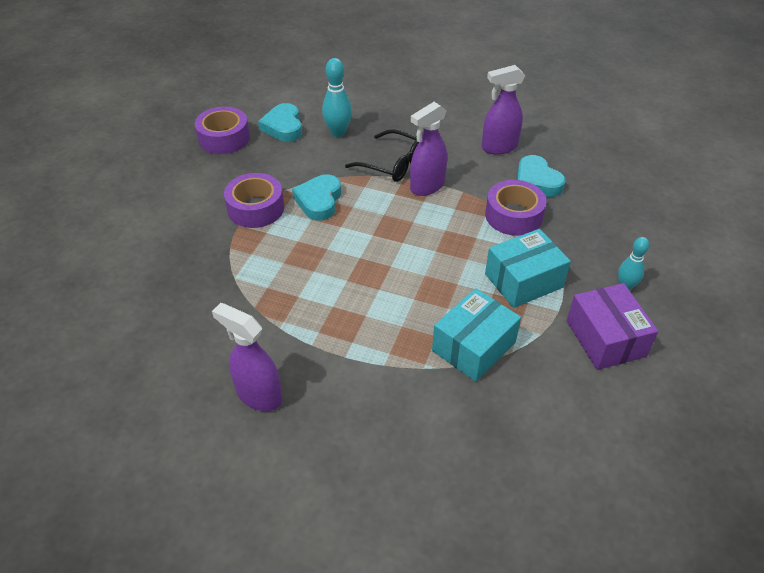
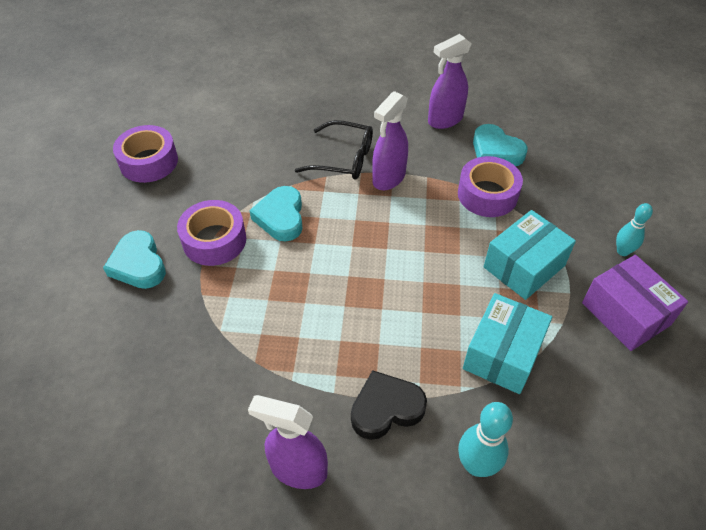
camera: 15 degrees left, 5 degrees up
(283, 127) = (211, 136): turquoise heart -> turquoise heart (138, 264)
(338, 132) = (273, 132): turquoise bowling pin -> turquoise bowling pin (476, 465)
(351, 366) = (386, 408): none -> black heart

